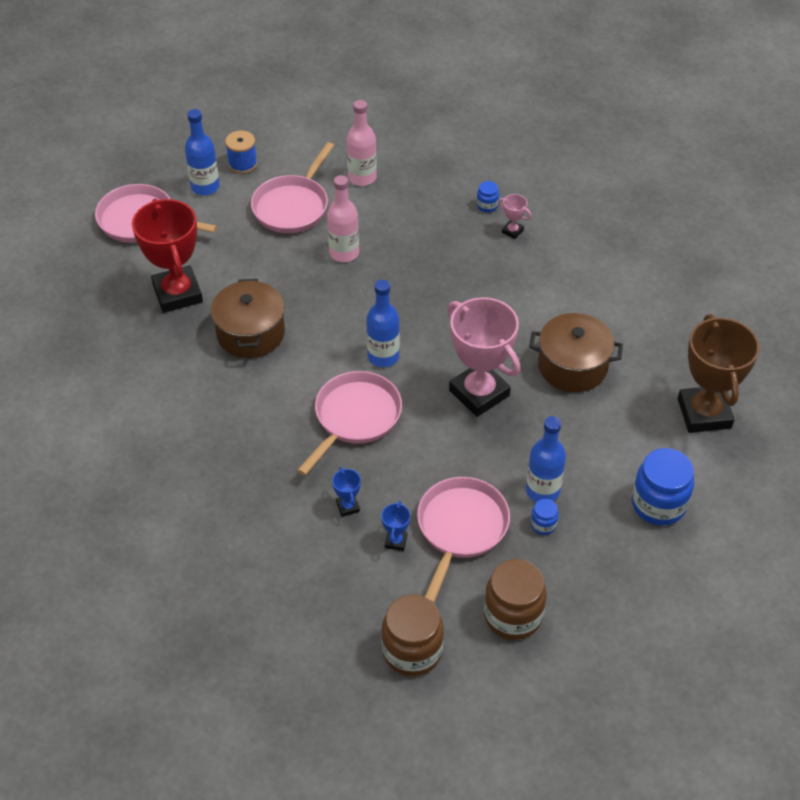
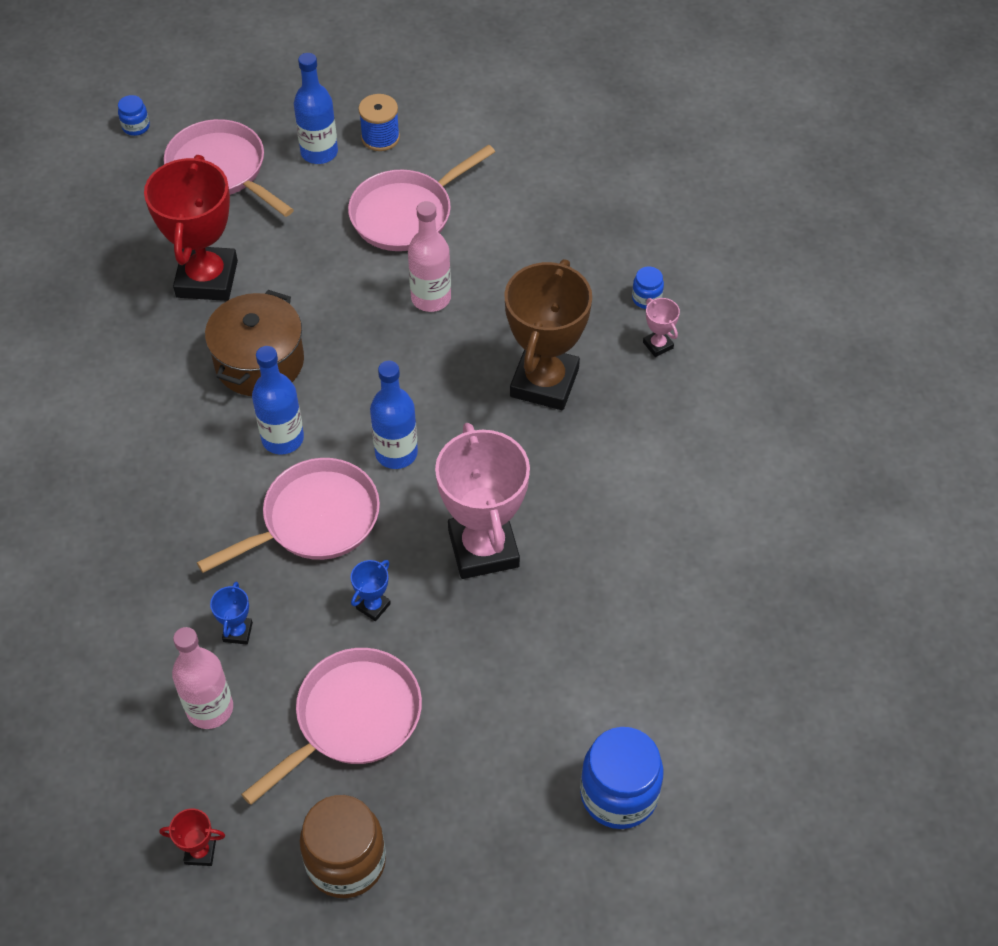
camera: 25 degrees right, 5 degrees up
(362, 178) = (512, 205): pink bottle -> pink bottle (210, 708)
(396, 541) = (266, 701): blue trophy -> blue trophy (373, 606)
(412, 651) = (200, 852): brown jar -> red trophy
(542, 491) = (483, 712): blue bottle -> blue bottle (282, 438)
(543, 524) = (456, 758): blue jar -> blue jar (136, 127)
(572, 366) = (623, 559): brown pot -> none
(704, 413) = (756, 694): brown trophy -> brown trophy (544, 382)

